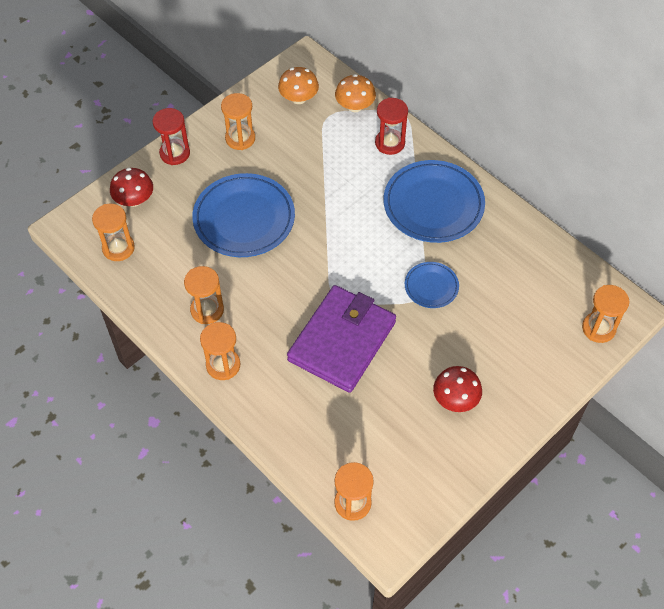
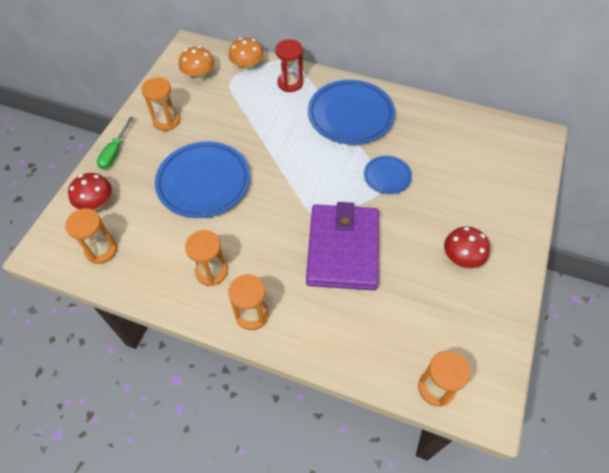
camera: 25 degrees left, 0 degrees up
(175, 153) = (115, 152): red hourglass -> green screwdriver
(598, 328) = (528, 158): orange hourglass -> none

